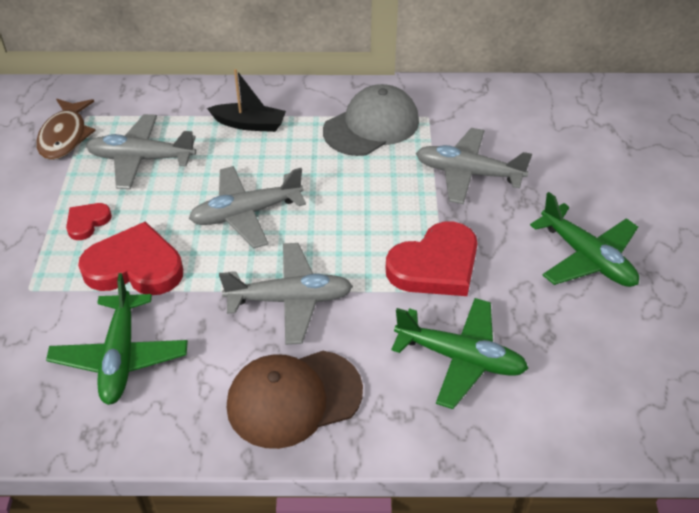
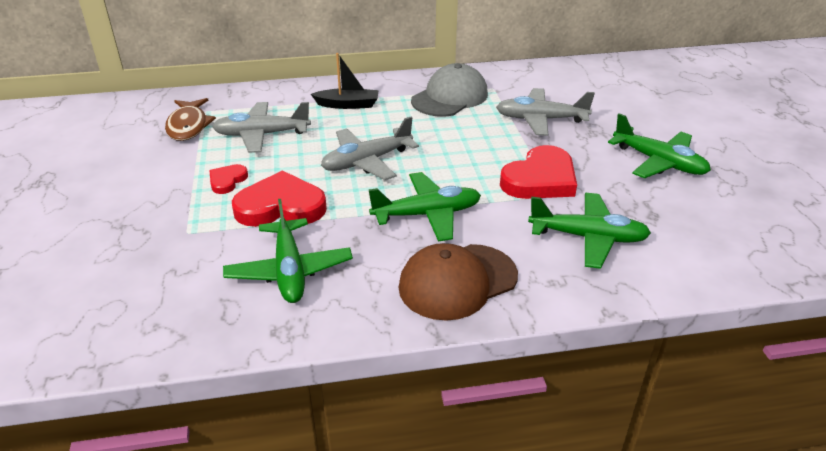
camera: 10 degrees left, 10 degrees down
(290, 300) = (427, 214): grey plane -> green plane

